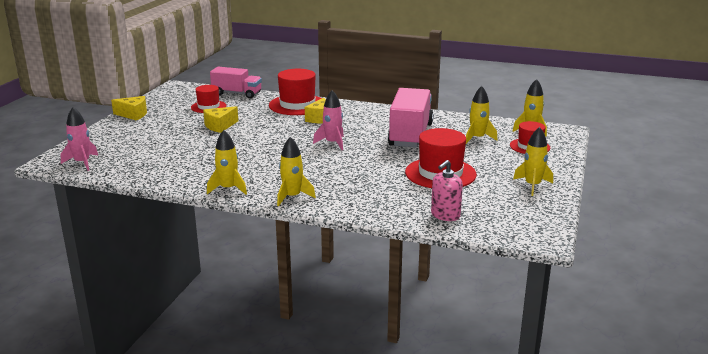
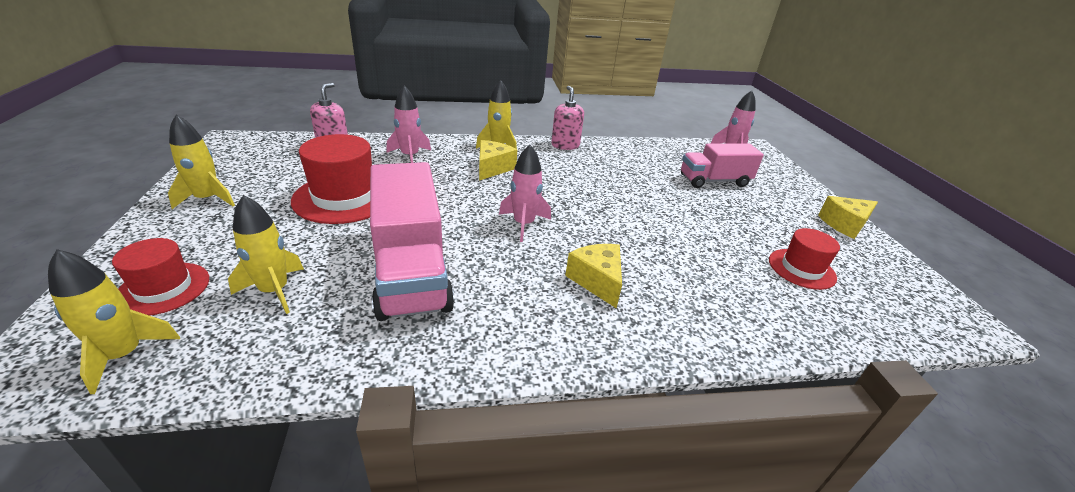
camera: 150 degrees right, 10 degrees up
(220, 126) = (709, 226): yellow cheese -> yellow cheese (493, 168)
(228, 189) = (565, 145): yellow rocket -> pink soap dispenser
(237, 94) = (839, 328): pink truck -> pink truck (714, 181)
(297, 105) = (685, 317): red hat -> none
(380, 198) = (410, 156): none -> pink rocket

